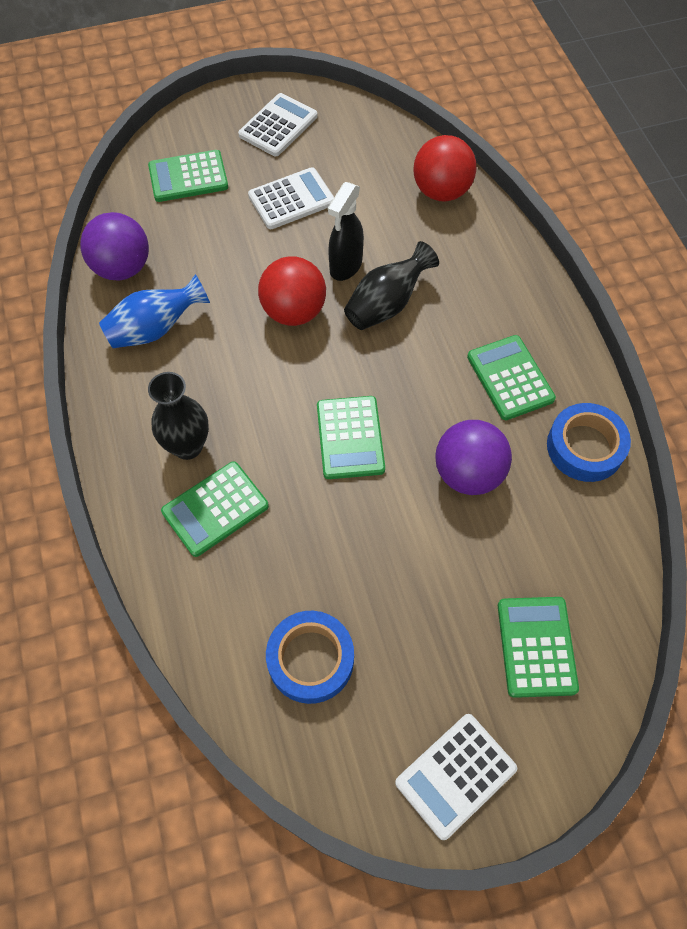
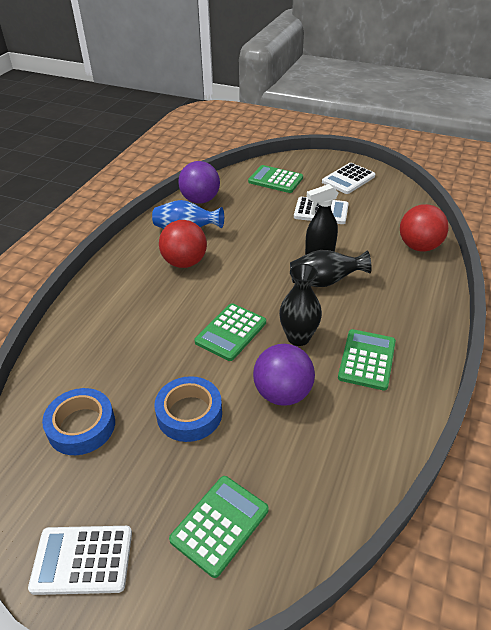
camera: 40 degrees right, 20 degrees down
(187, 446) = (142, 286): black vase -> black vase (298, 337)
(215, 509) = (122, 321): green calculator -> none
(278, 126) = (348, 179): white calculator -> white calculator turned 150 degrees clockwise
(294, 311) = (266, 258): red ball -> red ball (184, 262)
(585, 447) = (382, 429): blue tape -> blue tape (189, 414)

